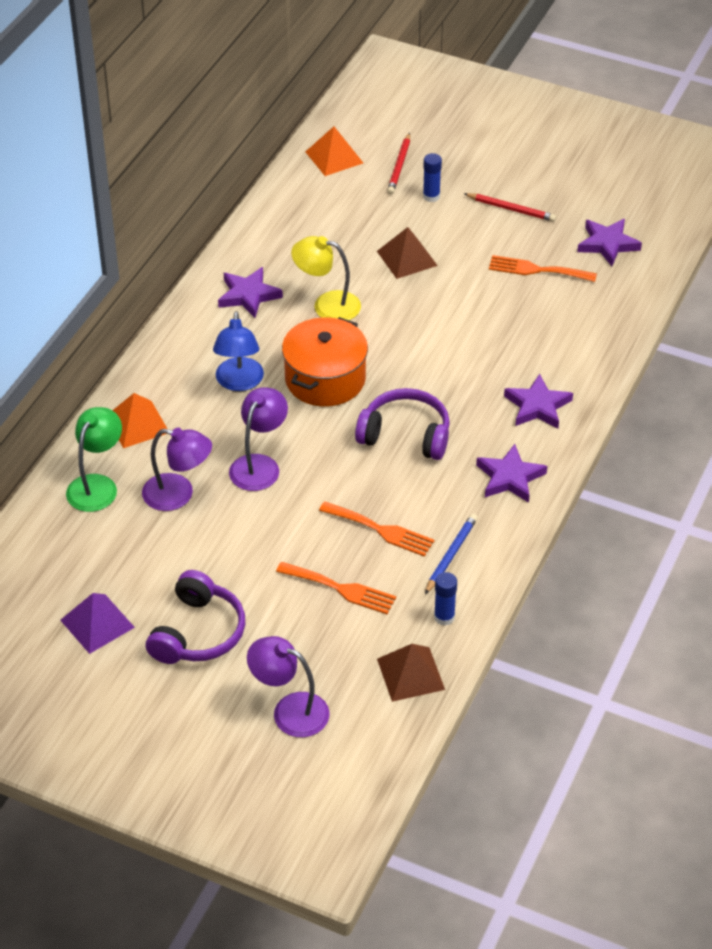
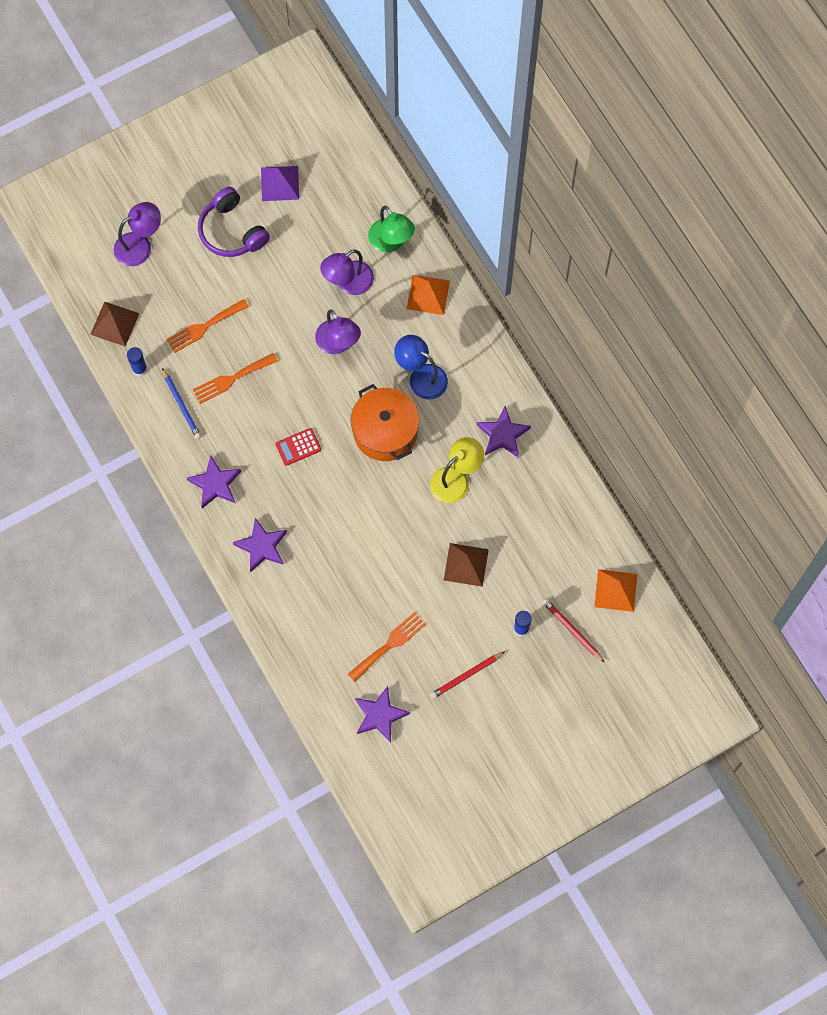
camera: 125 degrees right, 25 degrees up
(405, 435) = (298, 447): purple headphones -> red calculator

